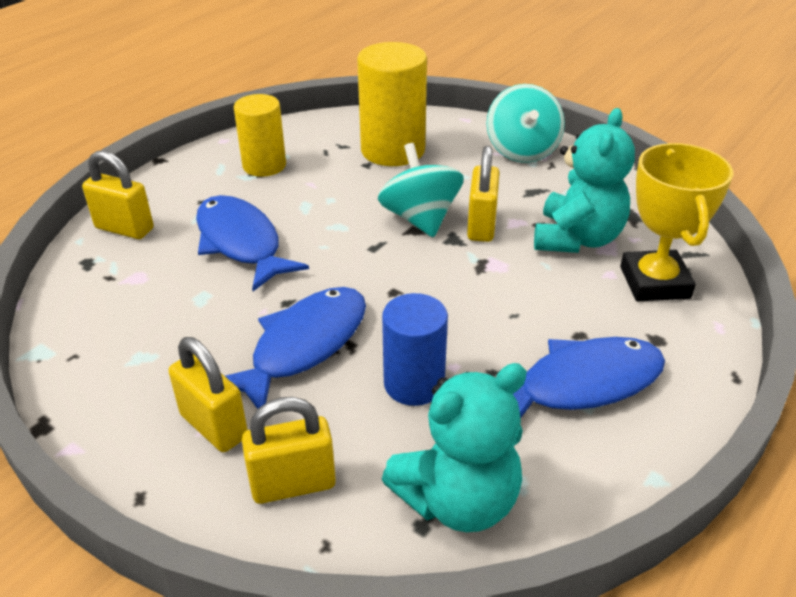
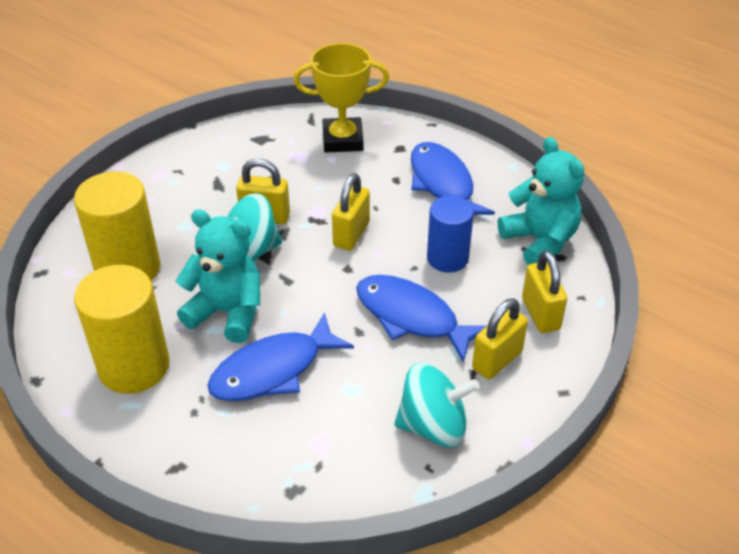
camera: 90 degrees left, 5 degrees up
(124, 229) = (237, 470): yellow padlock -> yellow padlock (351, 234)
(264, 165) = (134, 366): yellow cylinder -> yellow cylinder, size x1.52
(522, 151) = (151, 185): turquoise spinning top -> turquoise spinning top (433, 426)
(577, 239) = (288, 168): turquoise teddy bear -> turquoise teddy bear (227, 312)

